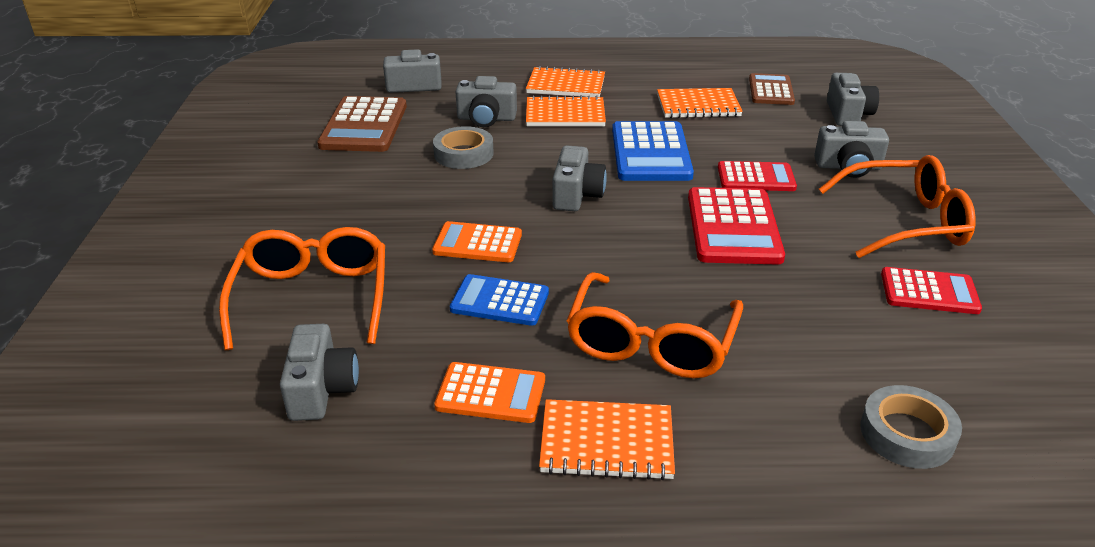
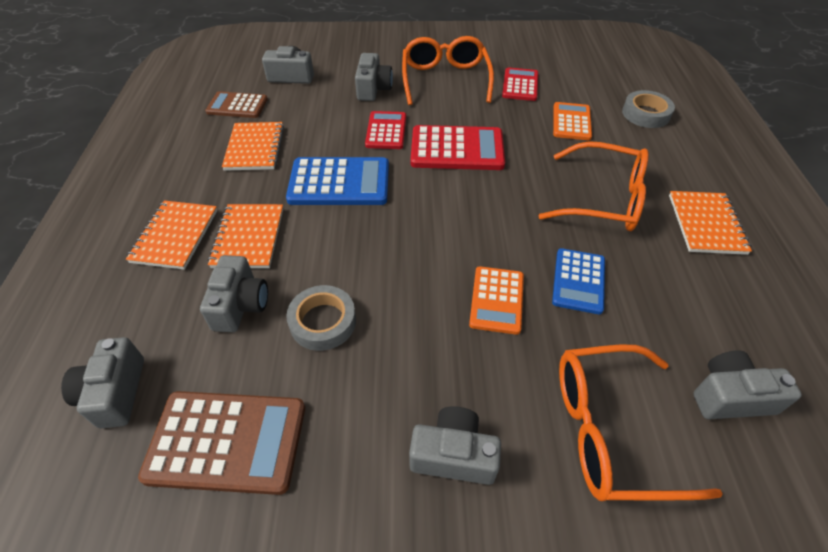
camera: 90 degrees left, 15 degrees up
(490, 393) = (687, 282): orange calculator -> orange calculator (571, 122)
(576, 195) = (411, 232): grey camera -> grey camera (453, 455)

